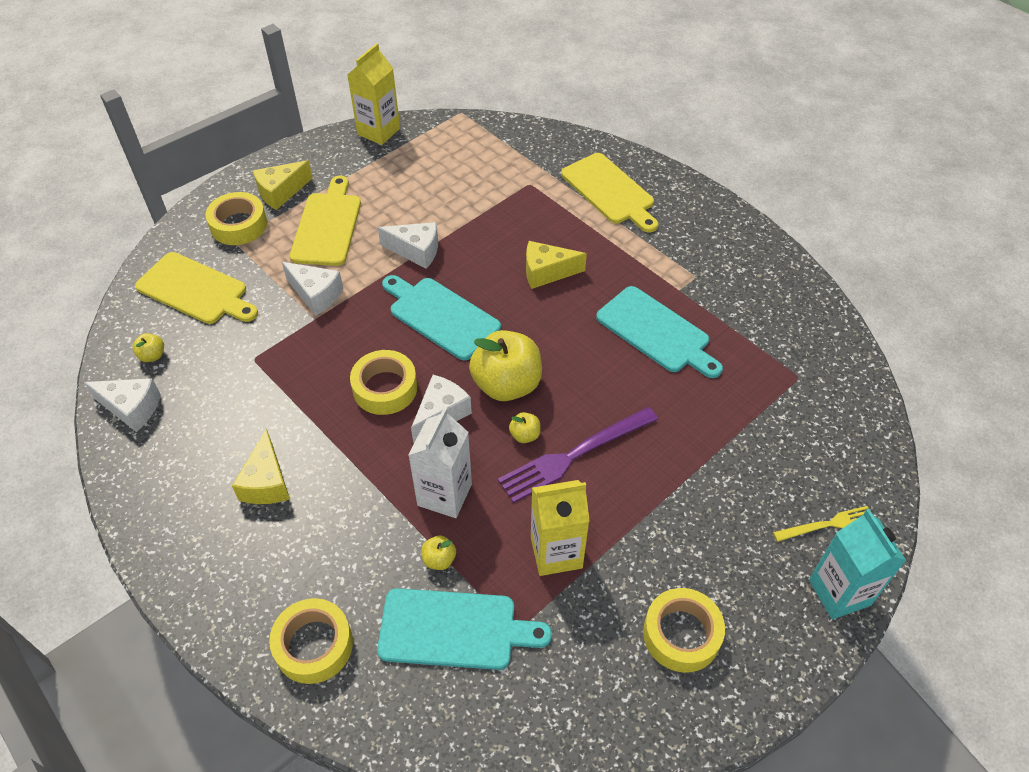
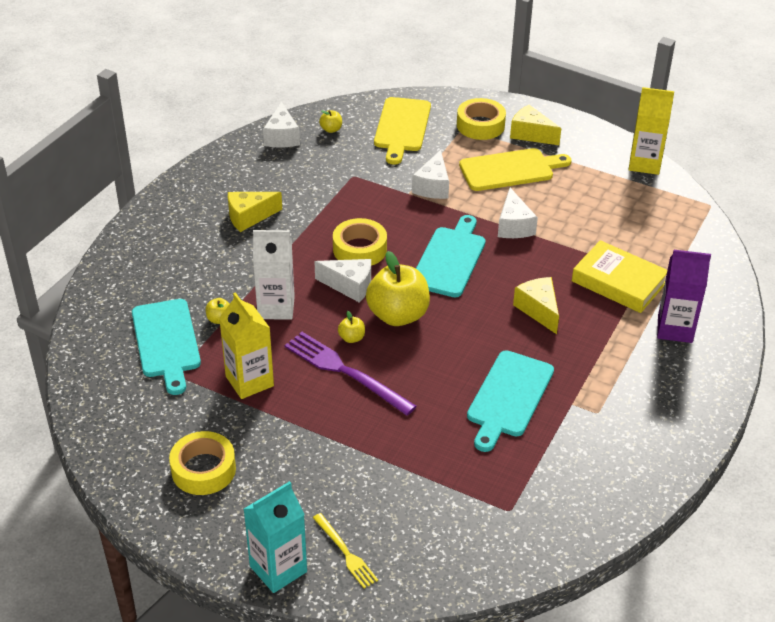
camera: 70 degrees right, 10 degrees down
(314, 645) = (133, 278): yellow tape -> none
(534, 205) = (618, 282): none -> yellow book
(610, 191) = (675, 329): yellow cutting board -> purple carton

